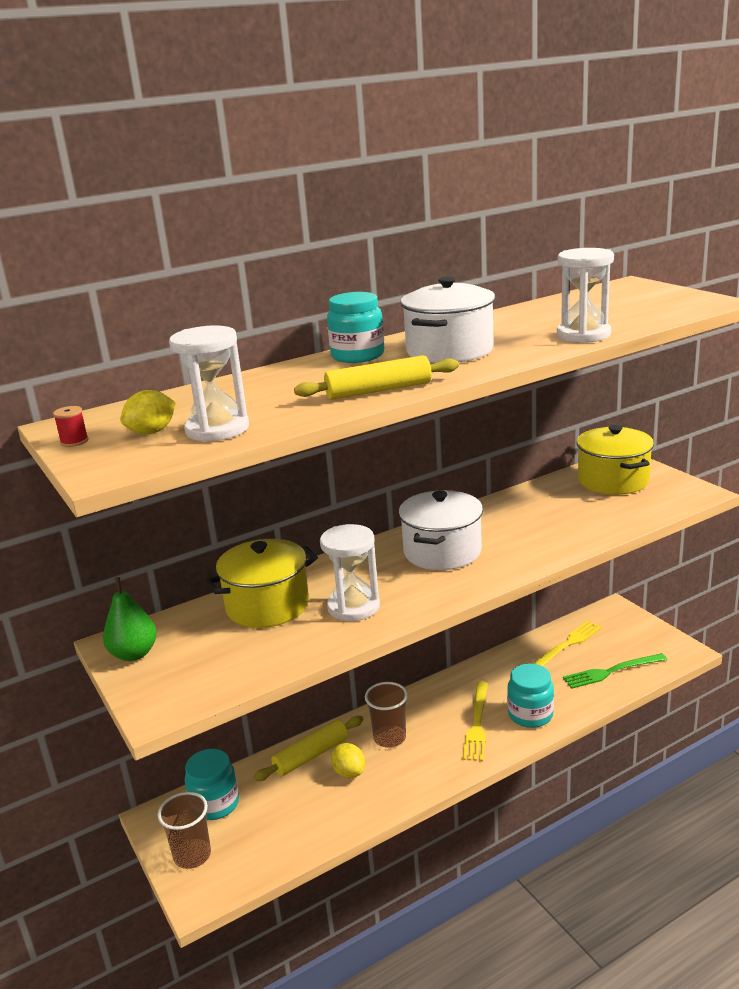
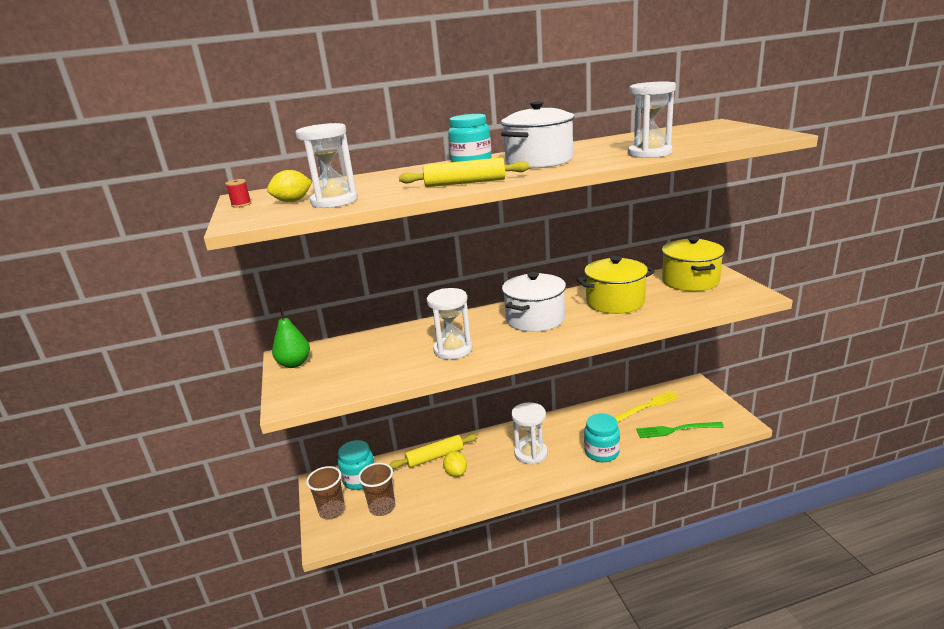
camera: 15 degrees right, 0 degrees up
(267, 606) = (395, 342): yellow pot -> yellow pot (615, 302)
(389, 738) = (493, 453): brown cup -> brown cup (382, 507)
(440, 730) = (531, 453): none -> white hourglass
(477, 724) = (559, 453): yellow fork -> none

